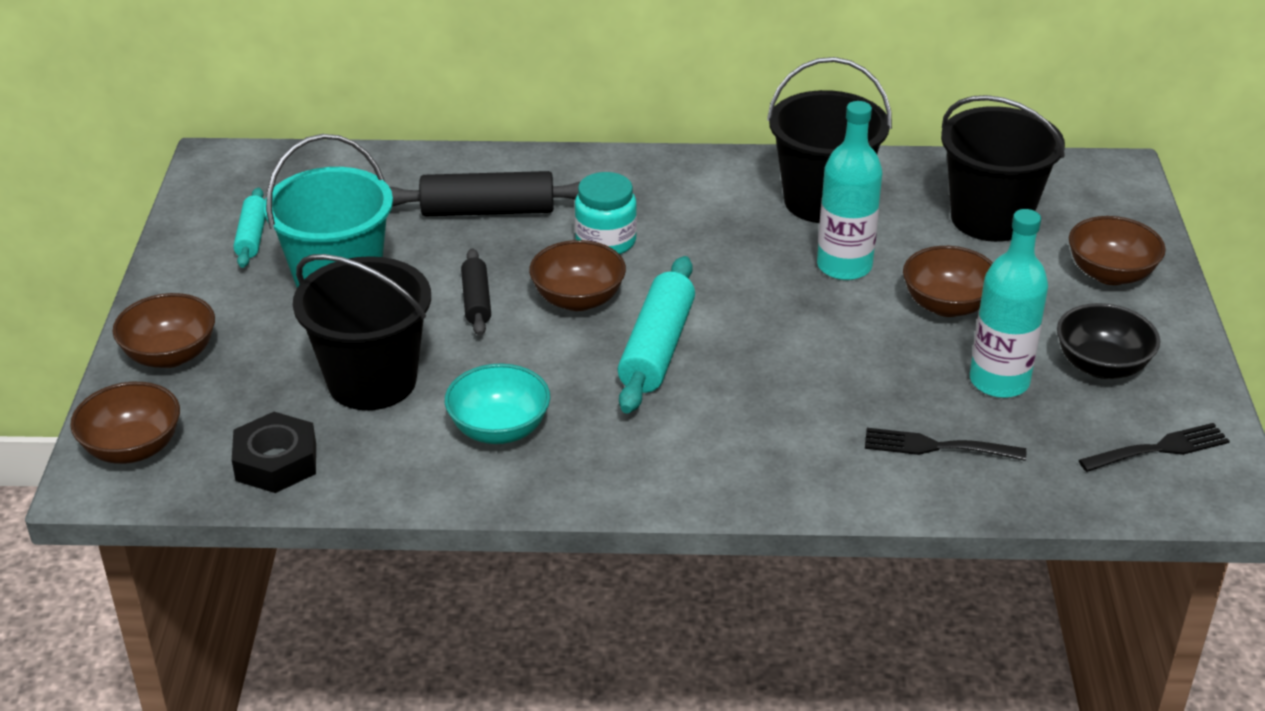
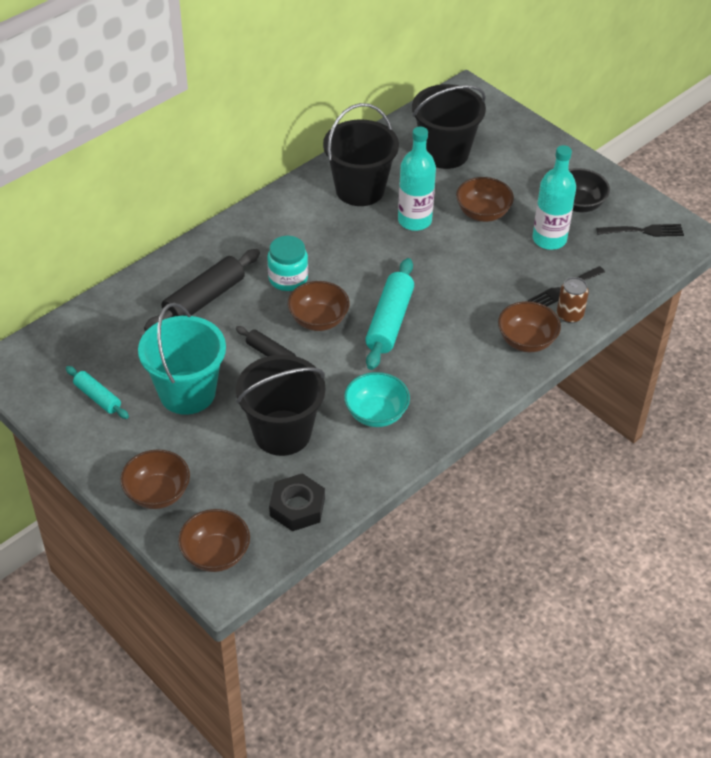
camera: 45 degrees left, 10 degrees up
(656, 348) = (389, 321): turquoise rolling pin -> turquoise rolling pin turned 45 degrees clockwise
(902, 479) = (569, 315): none -> brown can
(1110, 274) = (527, 152): brown bowl -> brown bowl (526, 341)
(1159, 448) = (644, 231): black fork -> black fork turned 60 degrees clockwise

